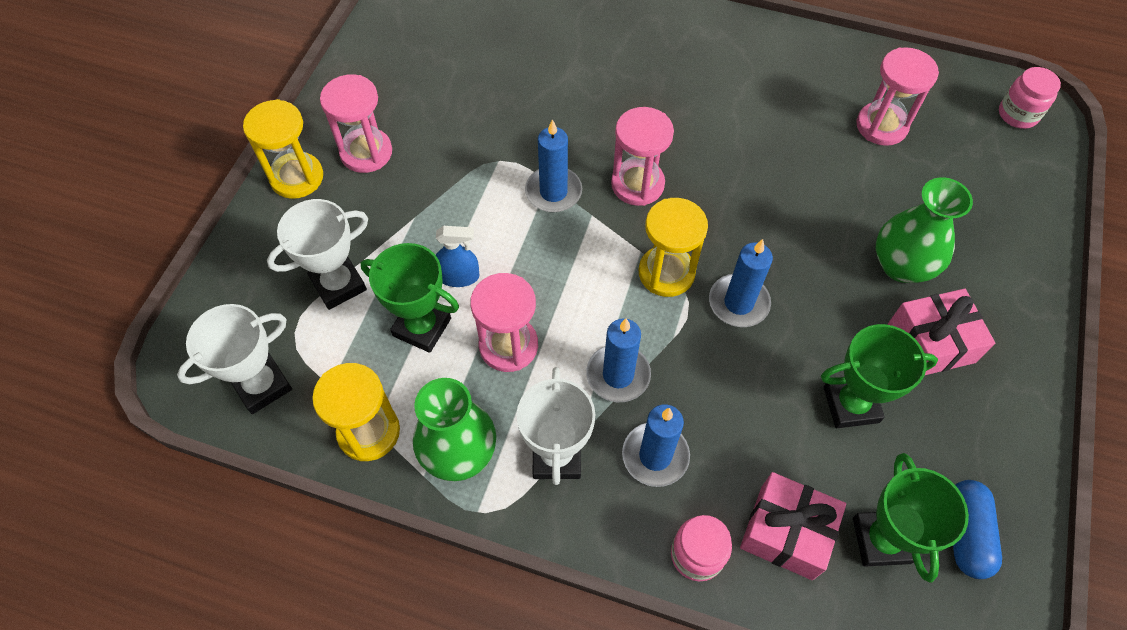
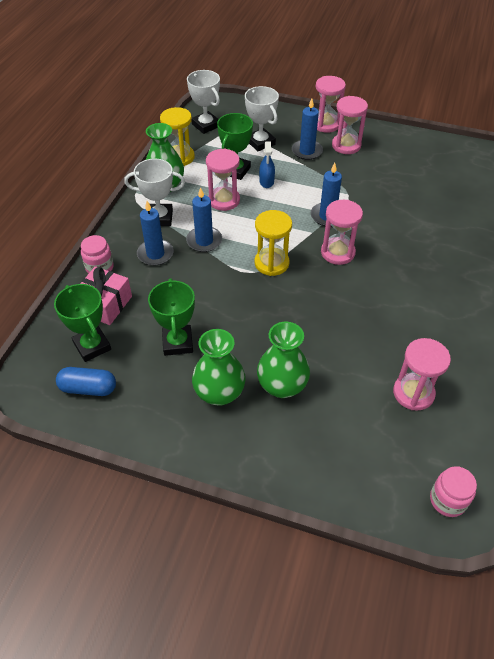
camera: 90 degrees right, 10 degrees down
(297, 177) = (326, 124): yellow hourglass -> pink hourglass
(738, 303) = (250, 295): blue candle -> blue candle (307, 151)
(881, 540) = (92, 346): green trophy -> green trophy turned 60 degrees clockwise
(931, 343) = (219, 393): pink gift -> green vase

